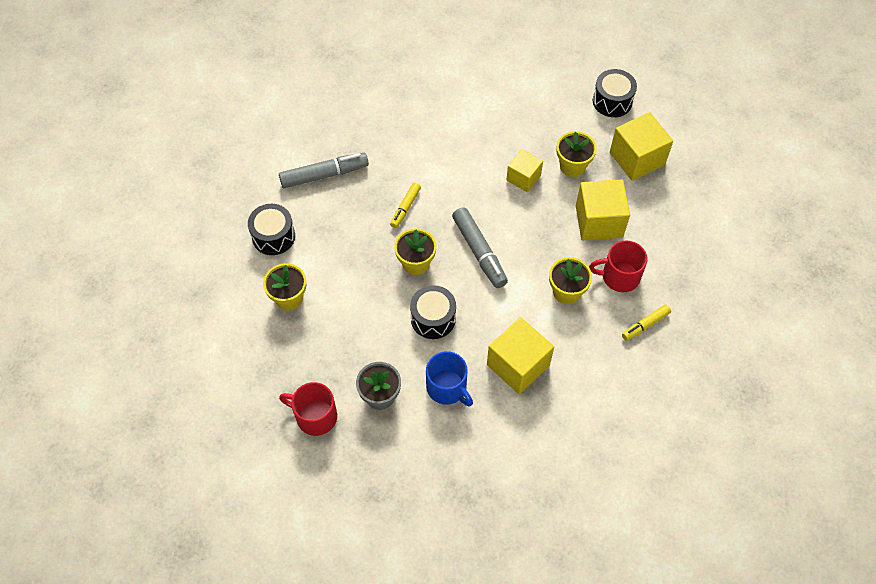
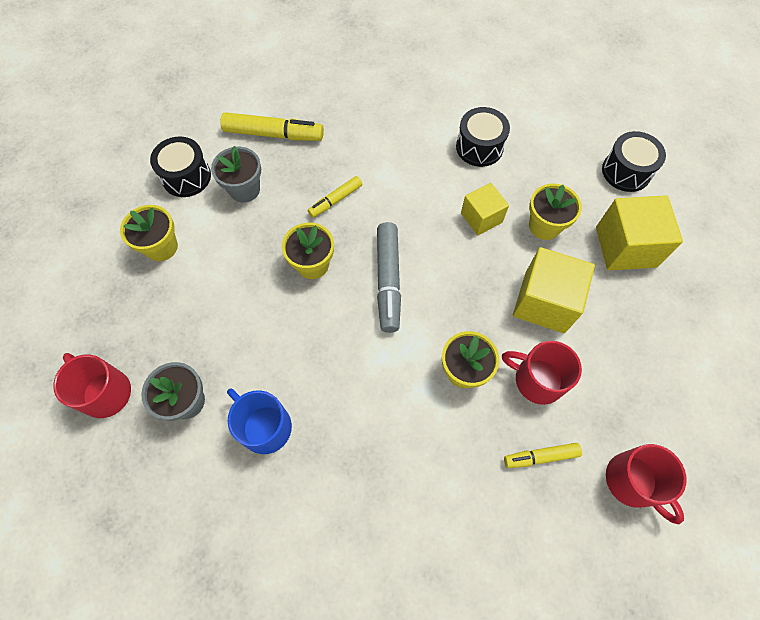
camera: 25 degrees right, 5 degrees up
(324, 175) = (273, 134): grey marker -> yellow marker
(328, 228) = (244, 189): none -> grey flower pot
(433, 318) = (295, 336): black drum -> black drum (479, 147)
(447, 388) = (264, 426): blue mug -> blue mug turned 150 degrees clockwise
(518, 365) = (360, 436): yellow cube -> none
(711, 315) = (633, 482): none -> red mug

